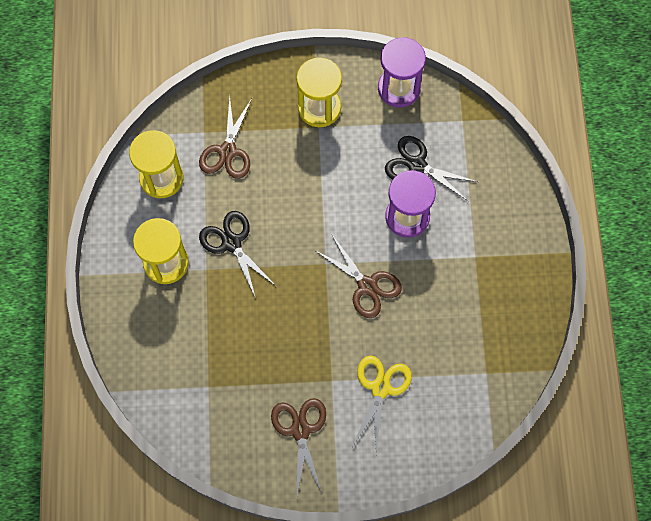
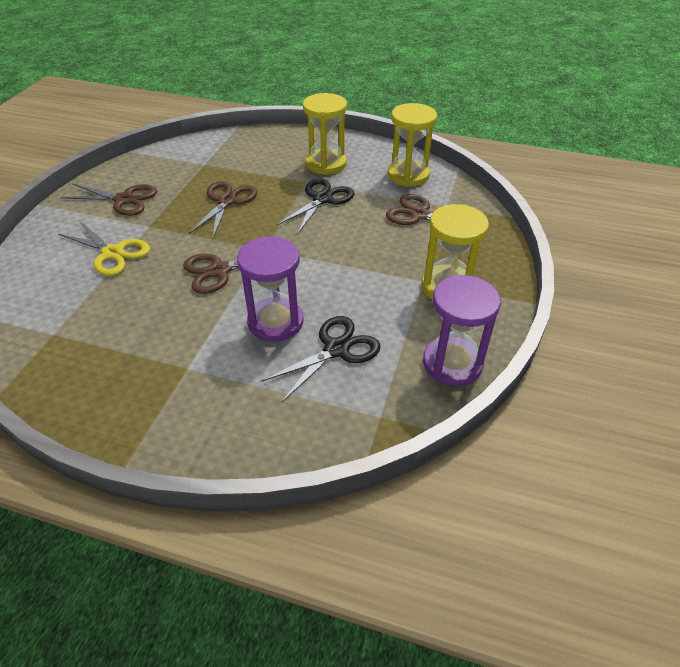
camera: 110 degrees right, 25 degrees down
(232, 243) = (322, 199): black scissors -> black scissors turned 45 degrees counterclockwise
(267, 329) = (227, 201): none -> brown scissors

